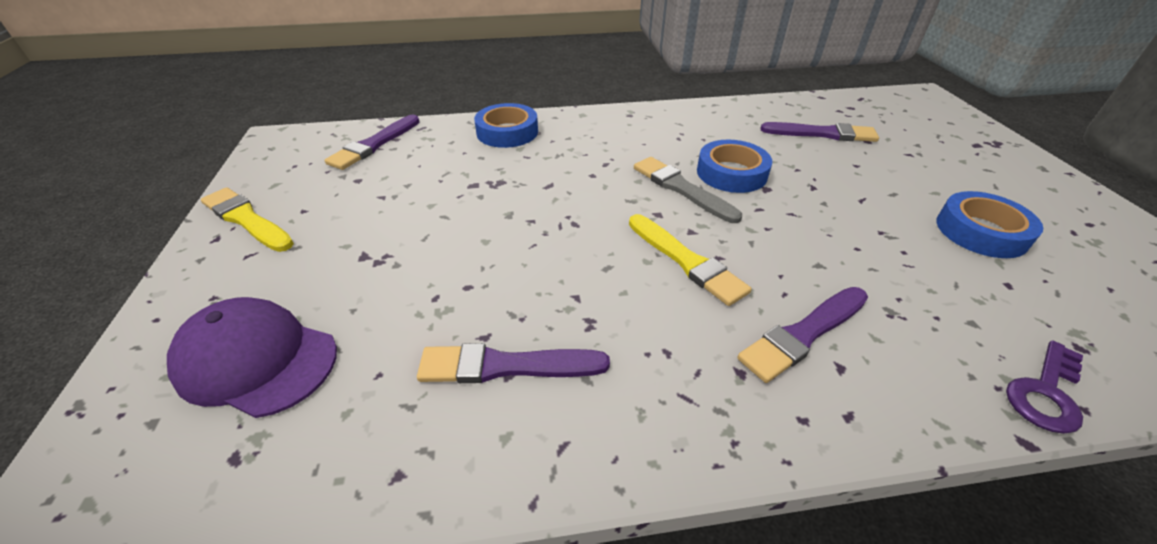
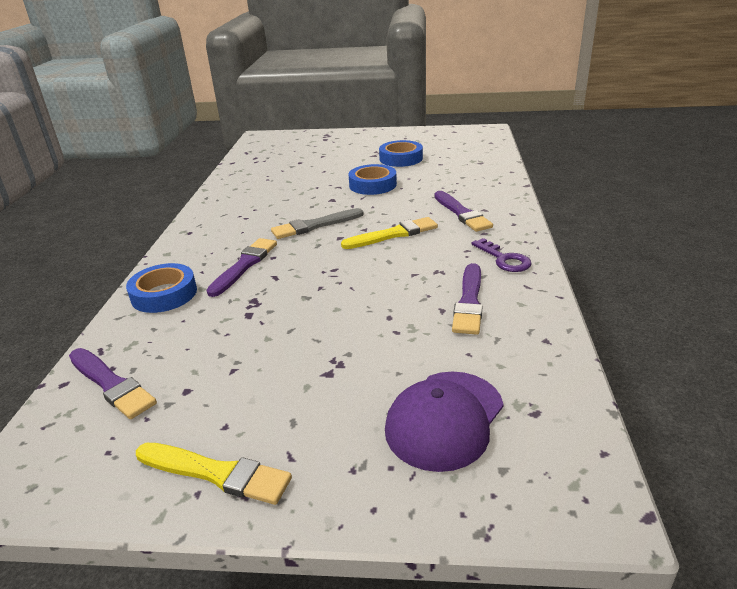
camera: 75 degrees left, 10 degrees down
(246, 219) = (216, 473): yellow brush -> yellow brush turned 120 degrees counterclockwise
(731, 173) = (307, 207): blue tape -> blue tape (372, 185)
(822, 134) = (281, 172): purple brush -> purple brush (244, 265)
(1045, 393) = (503, 175): purple key -> purple key (504, 259)

